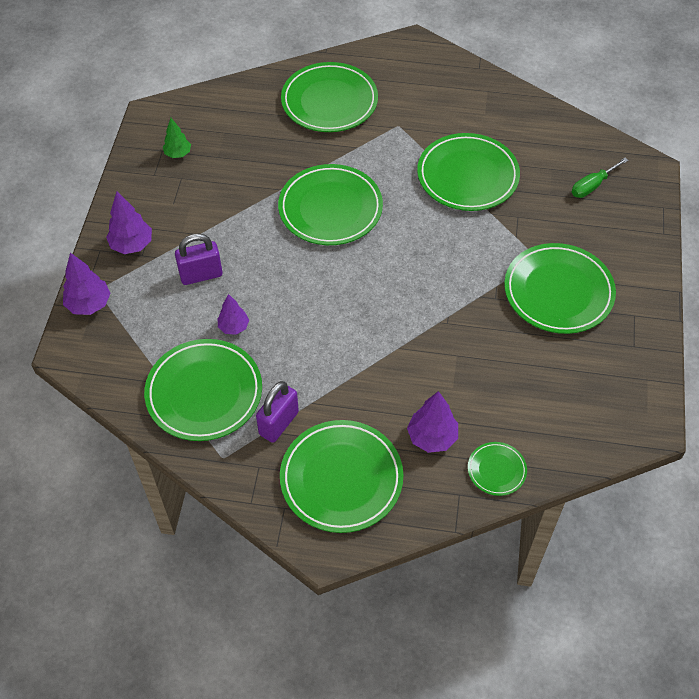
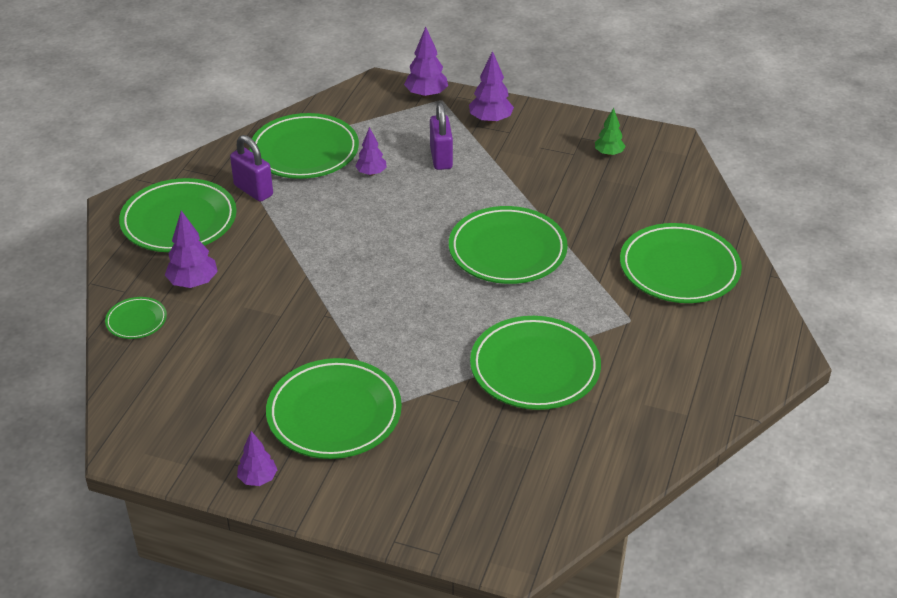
camera: 100 degrees right, 15 degrees down
(592, 186) = (494, 485): green screwdriver -> none
(642, 326) = (258, 479): none -> purple tree

